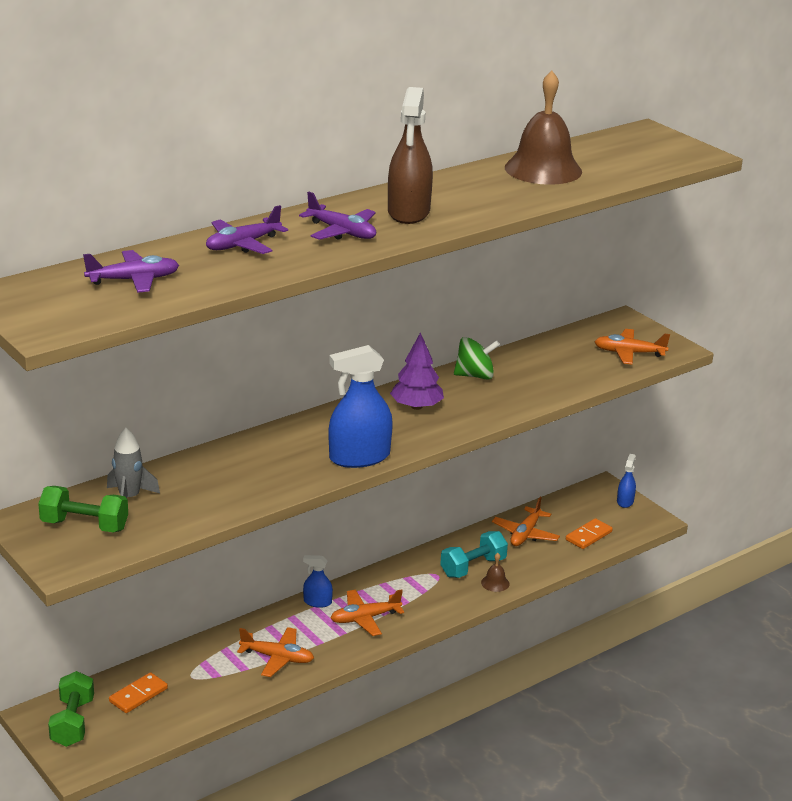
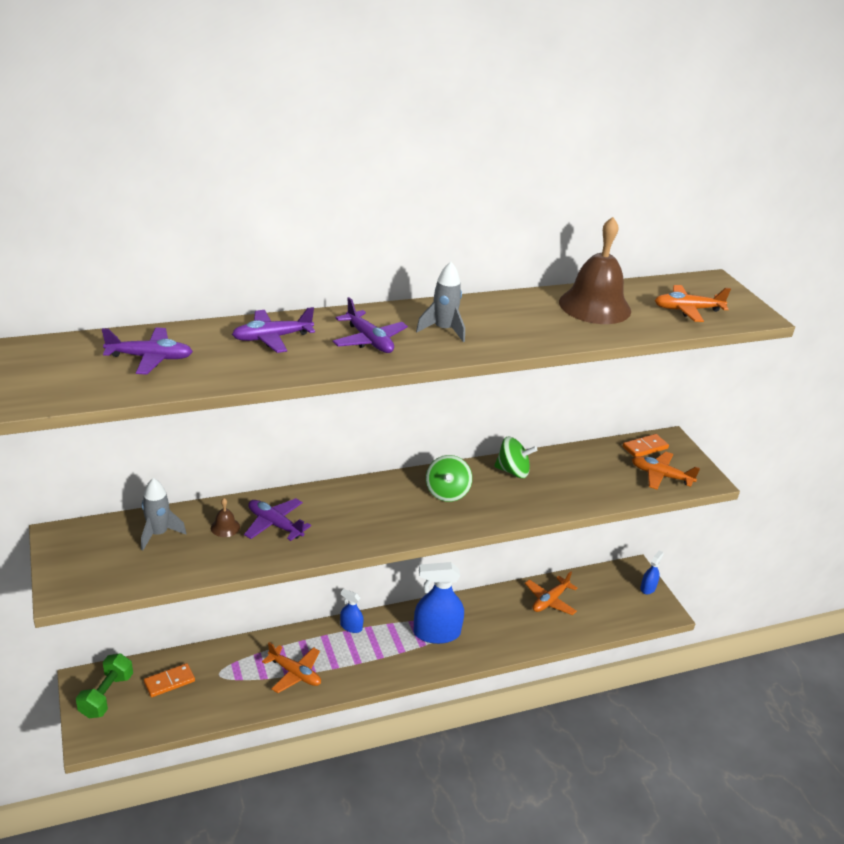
camera: 15 degrees right, 5 degrees up
(84, 525) = (106, 553): green dumbbell -> none
(251, 467) = (275, 524): none -> purple plane
(359, 457) = (372, 534): blue spray bottle -> blue spray bottle (436, 633)
(365, 618) = (382, 652): orange plane -> orange plane (687, 310)
(408, 212) = (443, 330): brown spray bottle -> grey rocket
(416, 406) = (447, 492): purple tree -> green spinning top
(473, 567) = (493, 623): turquoise dumbbell -> none
(495, 583) = (505, 643): brown bell -> brown bell (225, 527)
(588, 536) = (603, 615): orange domino -> orange domino (645, 448)

